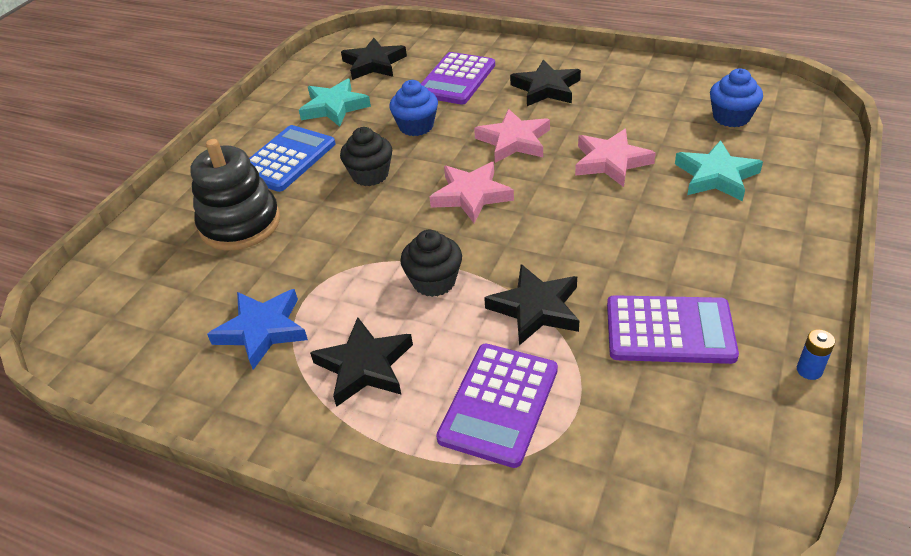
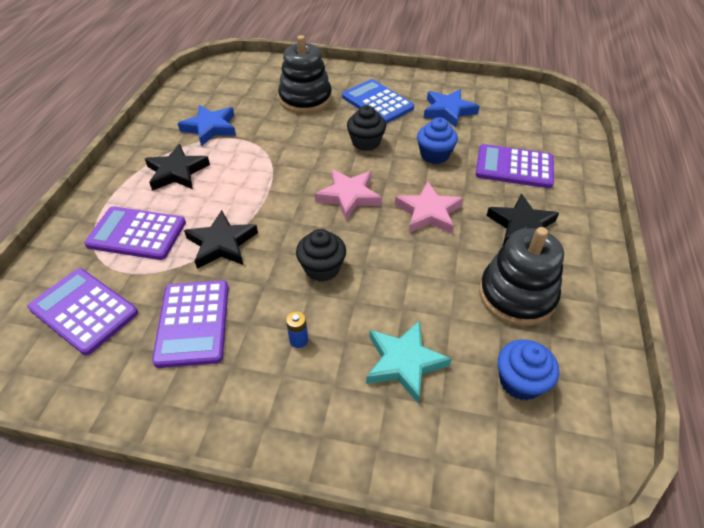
camera: 75 degrees right, 5 degrees up
(286, 159) = (377, 102): blue calculator -> blue calculator turned 150 degrees counterclockwise
(334, 107) = (448, 111): turquoise star -> blue star
(374, 64) = (519, 119): black star -> none
(434, 281) = (251, 190): black cupcake -> black cupcake (322, 268)
(611, 162) = (411, 279): pink star -> none
(636, 104) = (516, 295): none -> black stacking toy
(648, 450) = (84, 311): none -> purple calculator
(809, 370) = (138, 420): blue battery -> blue battery (298, 340)

